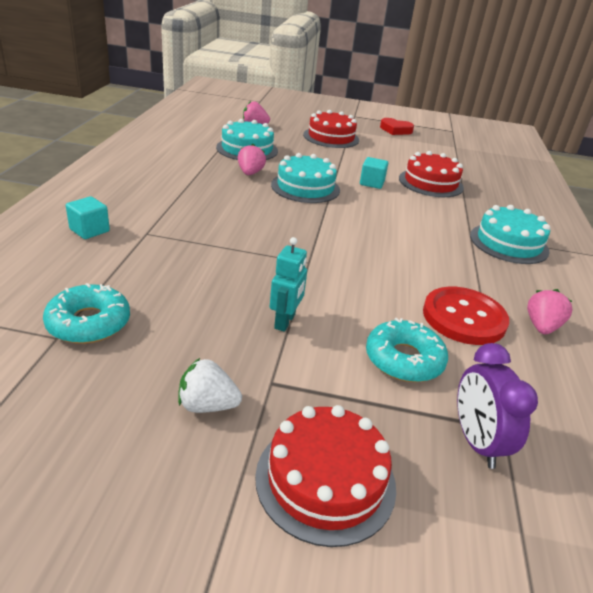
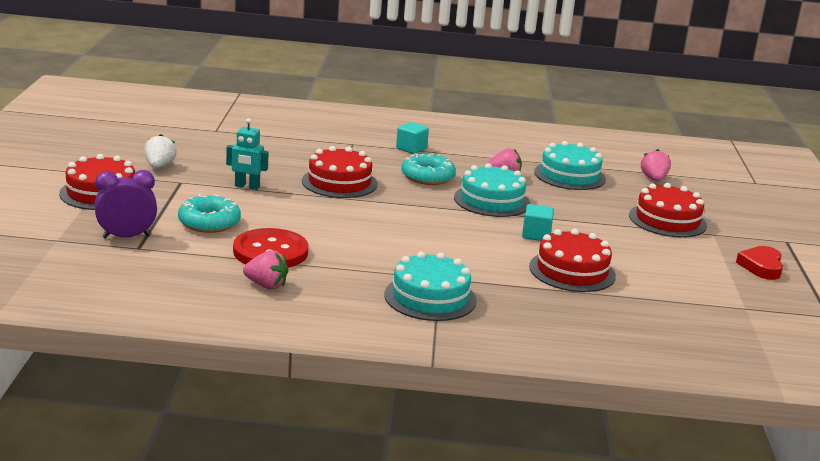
camera: 85 degrees right, 10 degrees down
(89, 230) = (346, 128): turquoise cube -> turquoise cube (411, 149)
(89, 323) = (231, 136): turquoise donut -> turquoise donut (427, 177)
(267, 255) = (339, 182): none -> red cake

